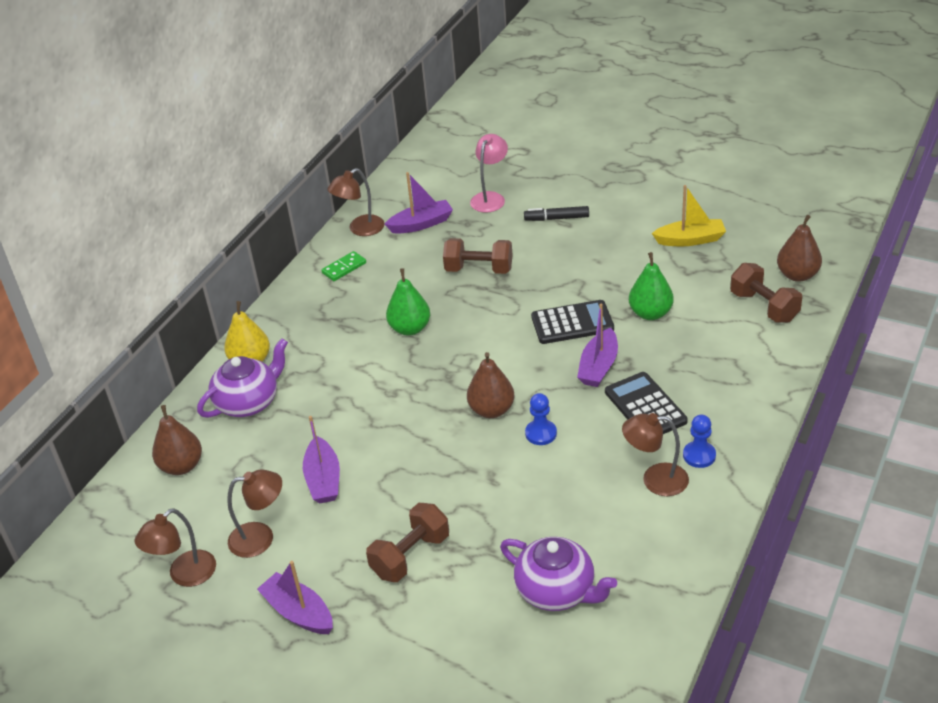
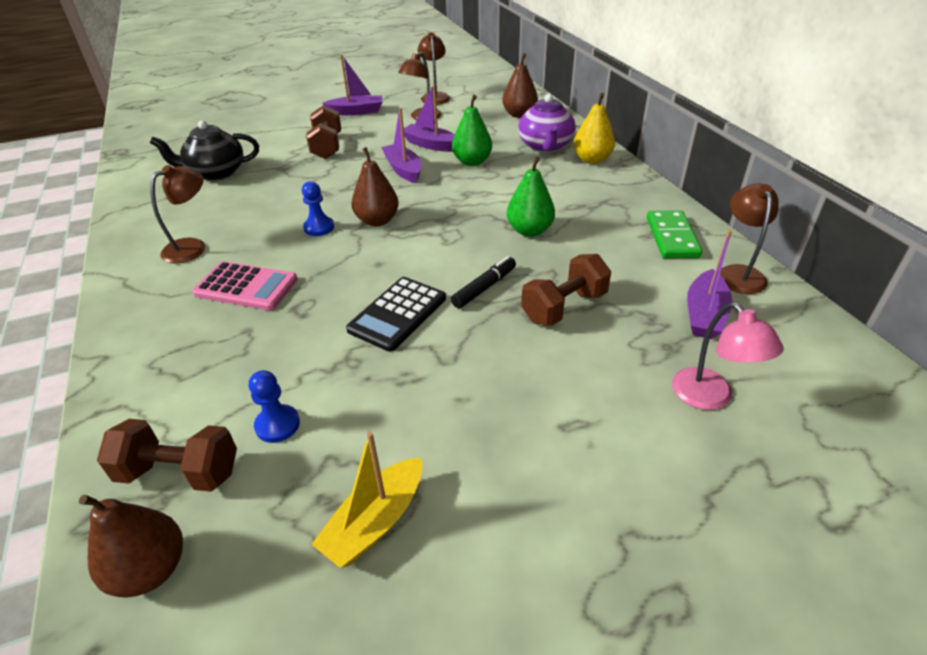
camera: 130 degrees right, 0 degrees up
(344, 268) = (672, 237): green domino -> green domino, size x1.51
(556, 218) = (591, 425): black marker -> black marker (484, 288)
(557, 591) = (216, 173): purple teapot -> black teapot
(598, 366) = (325, 293): purple boat -> purple boat (403, 170)
(645, 407) = (246, 287): black calculator -> pink calculator
(650, 313) = (325, 373): green pear -> green pear (472, 162)
(699, 455) = (164, 279): blue pawn -> blue pawn (277, 425)

